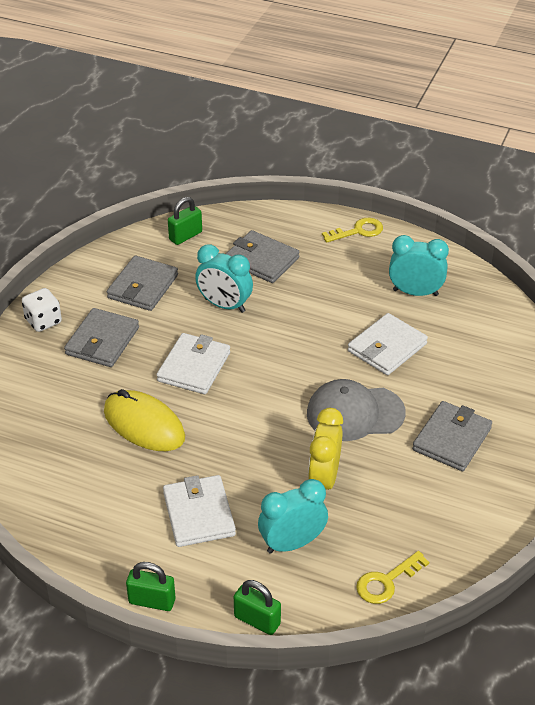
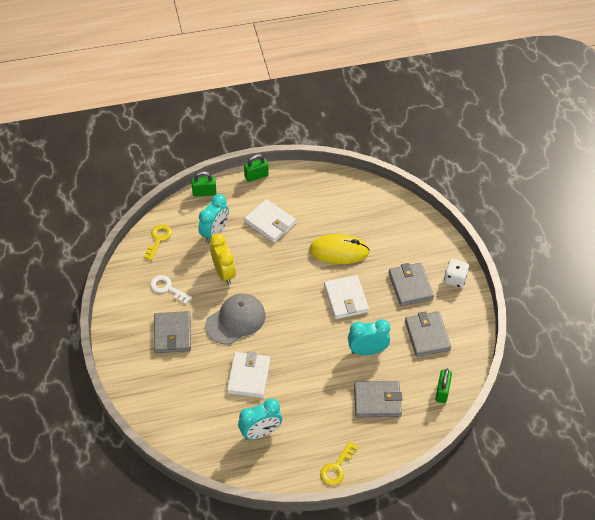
camera: 145 degrees right, 10 degrees up
(420, 501) = (167, 288): none -> white key

